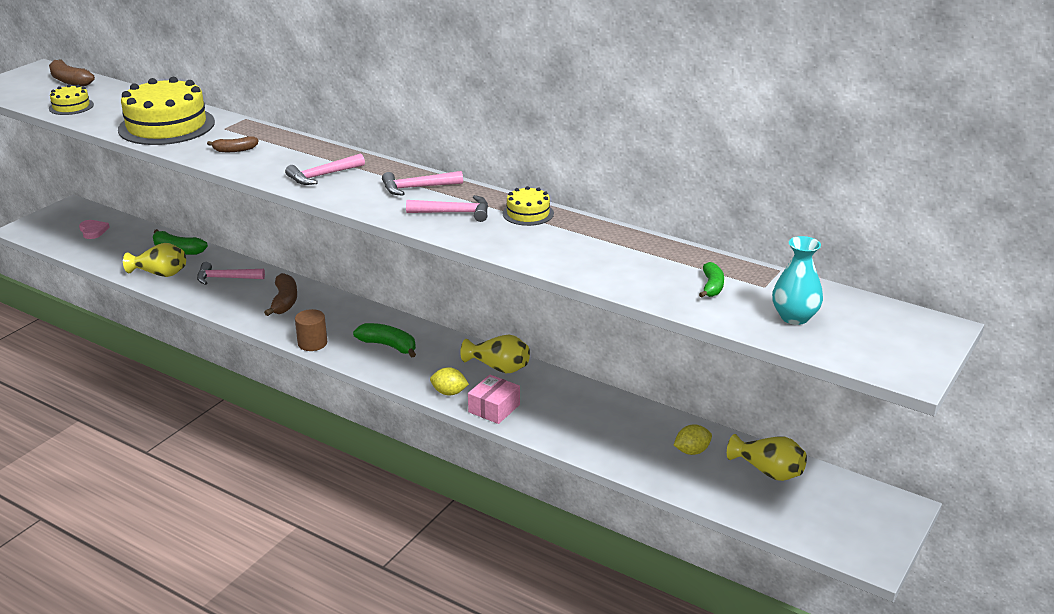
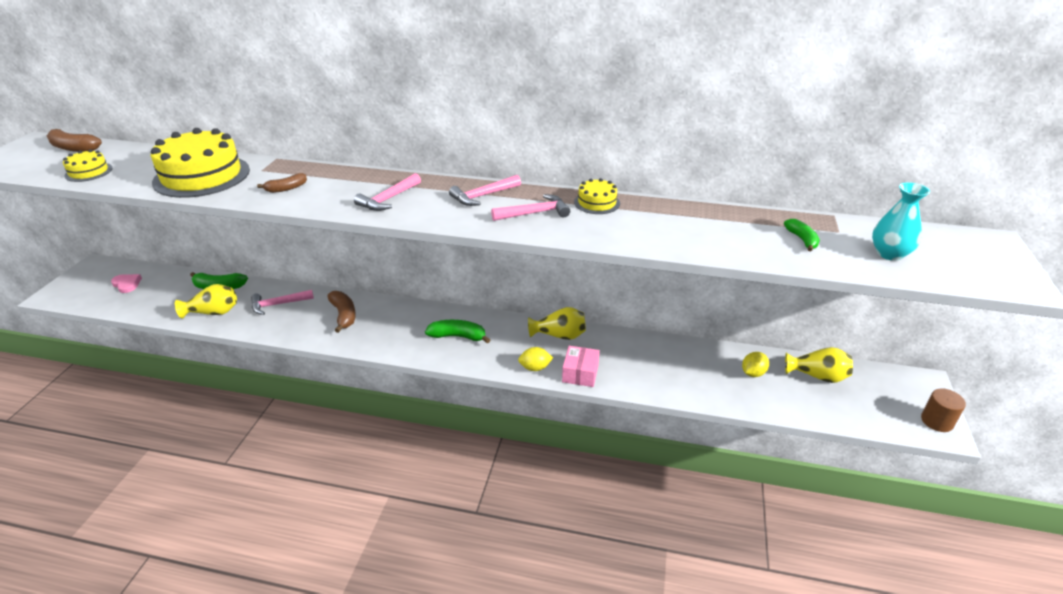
camera: 20 degrees left, 5 degrees up
(312, 343) = (391, 349): brown cylinder -> brown cylinder (937, 421)

